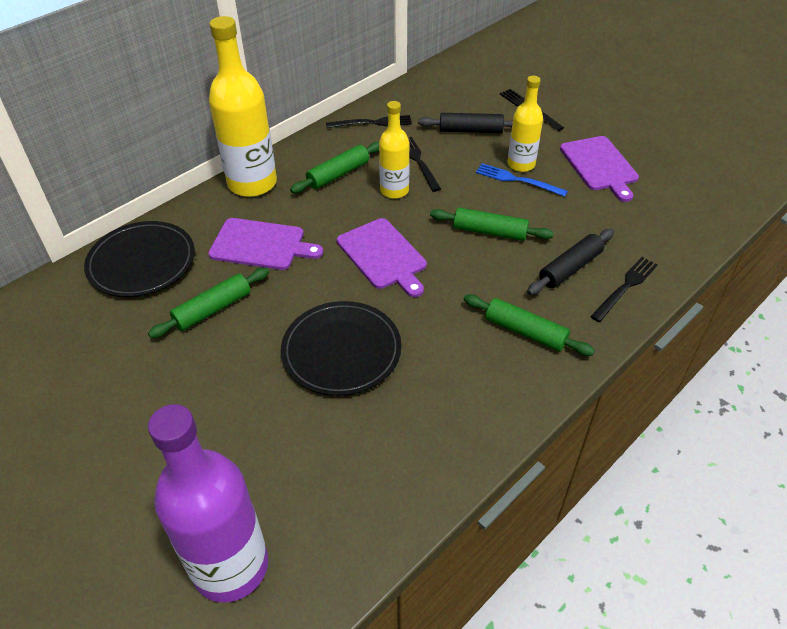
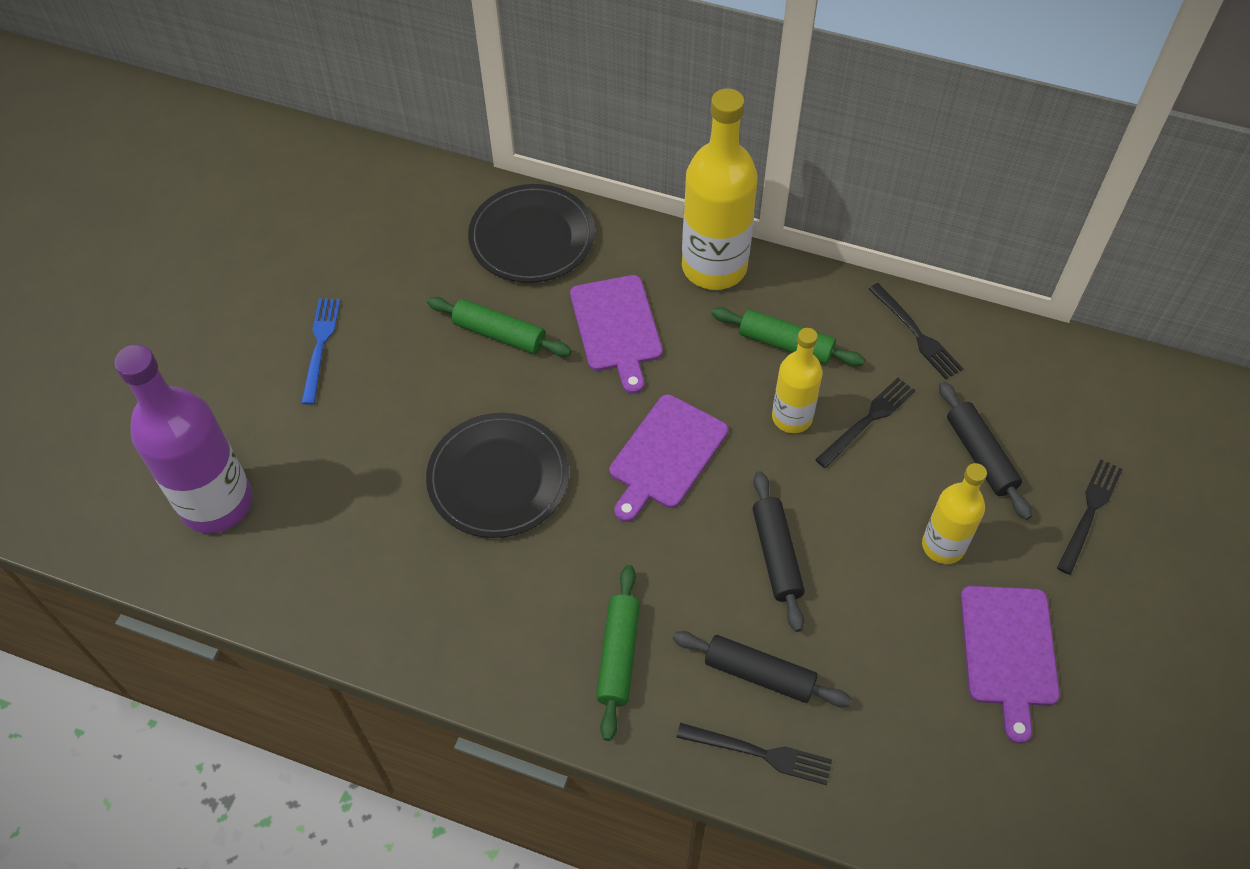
camera: 65 degrees right, 10 degrees up
(490, 231) = (776, 555): green rolling pin -> black rolling pin
(517, 180) = (904, 553): blue fork -> blue fork (320, 346)
(600, 166) = (1008, 651): purple cutting board -> purple cutting board turned 45 degrees counterclockwise

